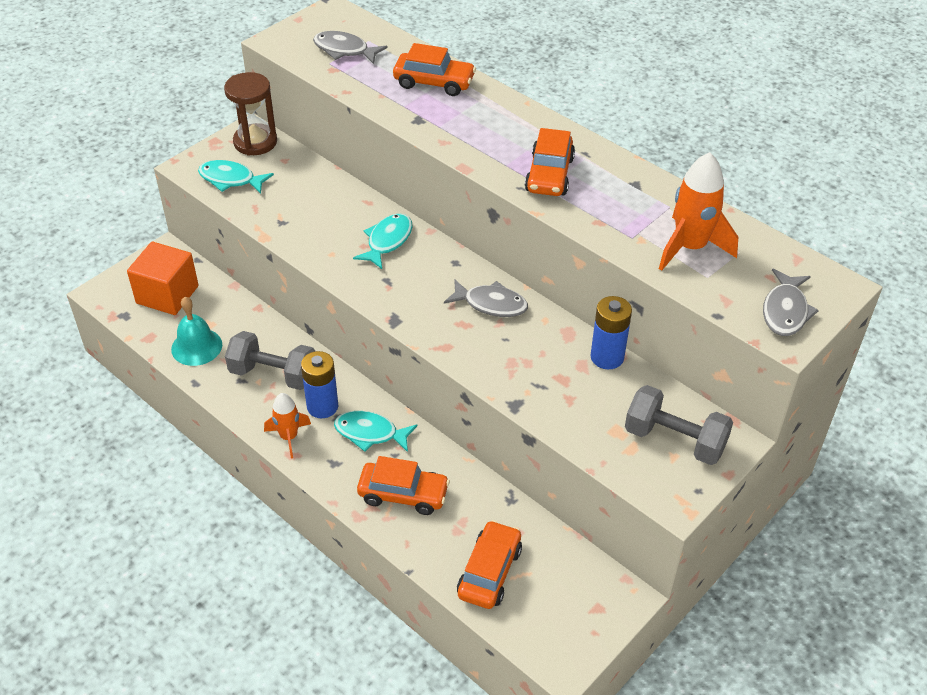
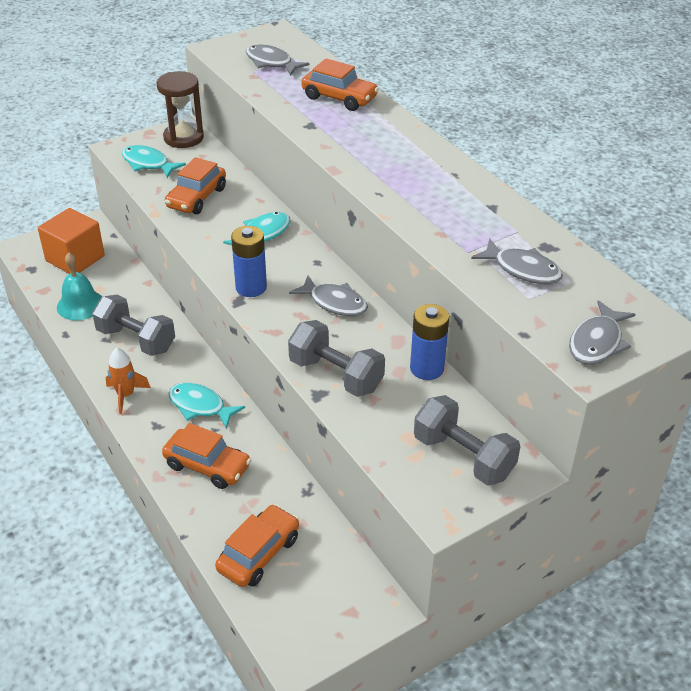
camera: 15 degrees right, 5 degrees down
(322, 406) = (167, 375): blue battery -> blue battery (251, 287)
(523, 381) = (336, 375): none -> grey dumbbell
(549, 175) = (411, 187): orange car -> orange car (197, 198)
(690, 247) = (522, 269): orange rocket -> grey fish

